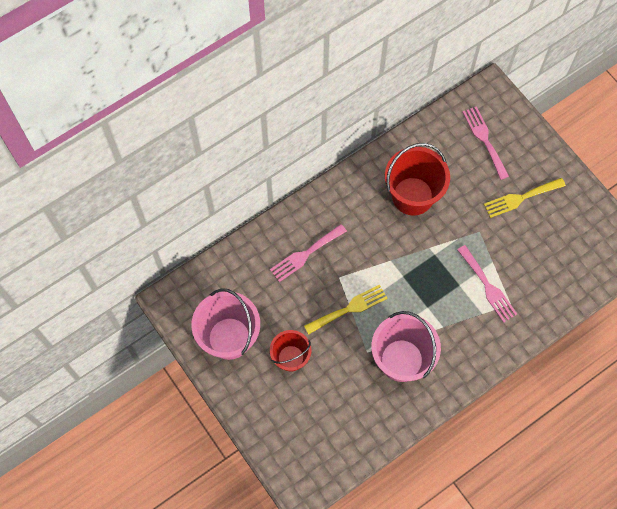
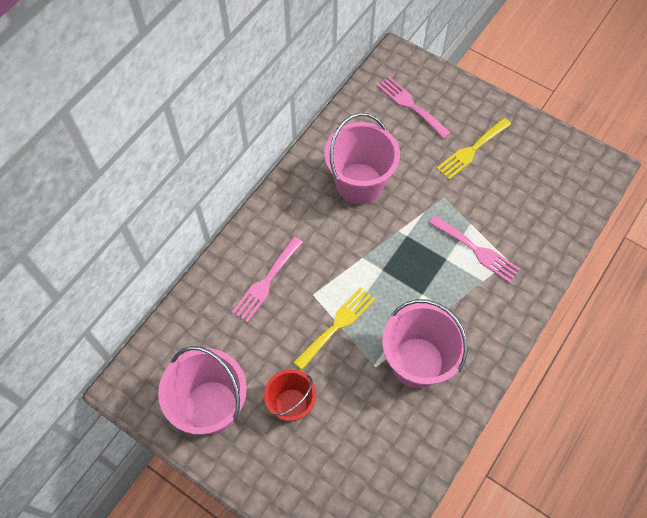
camera: 20 degrees left, 5 degrees down
(412, 196) = (359, 183): red bucket -> pink bucket

